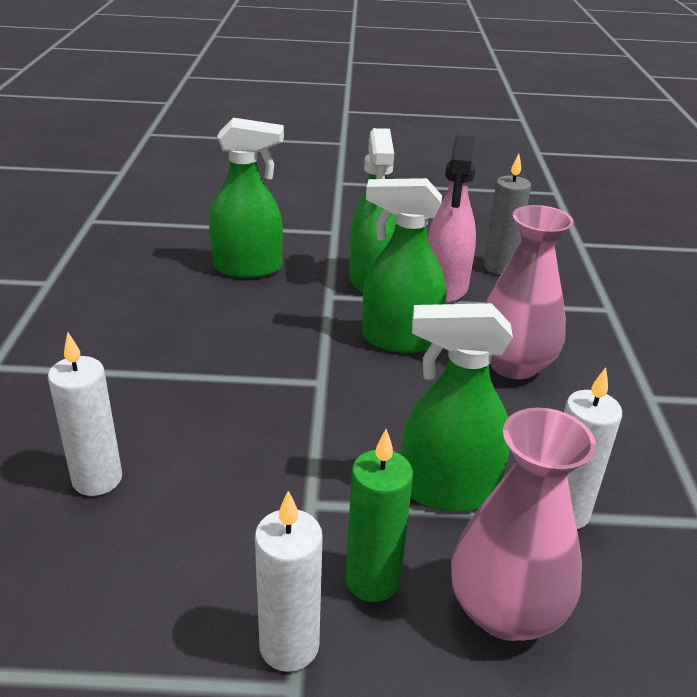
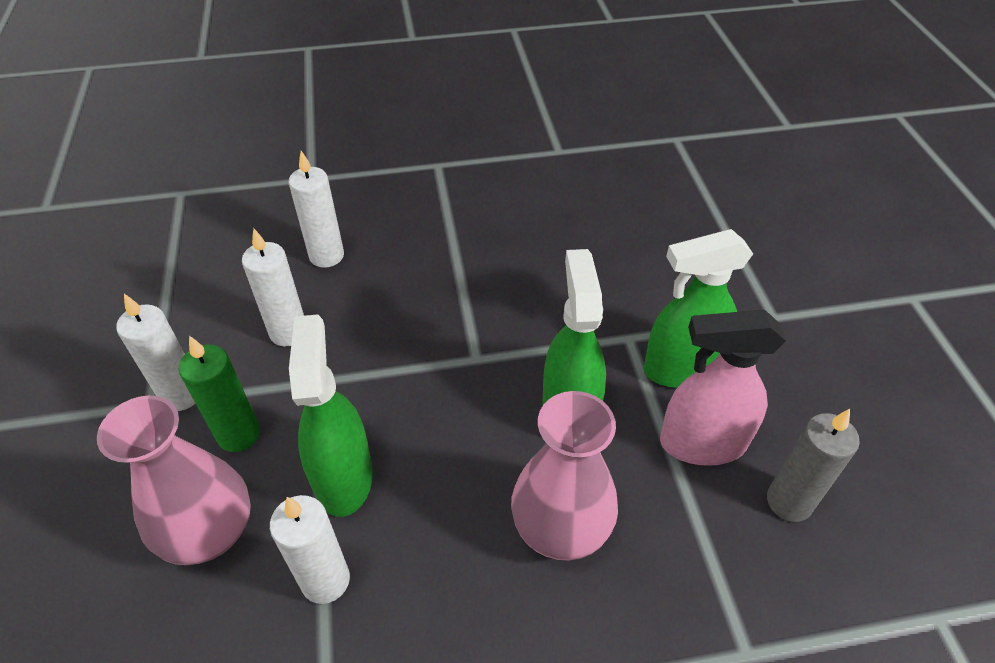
camera: 80 degrees right, 15 degrees up
(220, 525) = (288, 332): none -> white candle
(248, 268) = (649, 264): green spray bottle -> none

